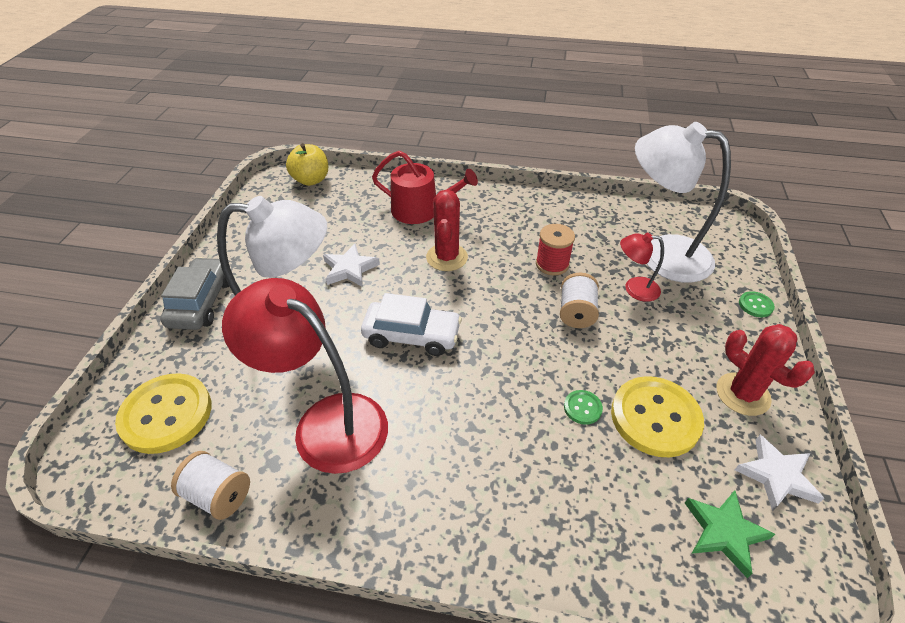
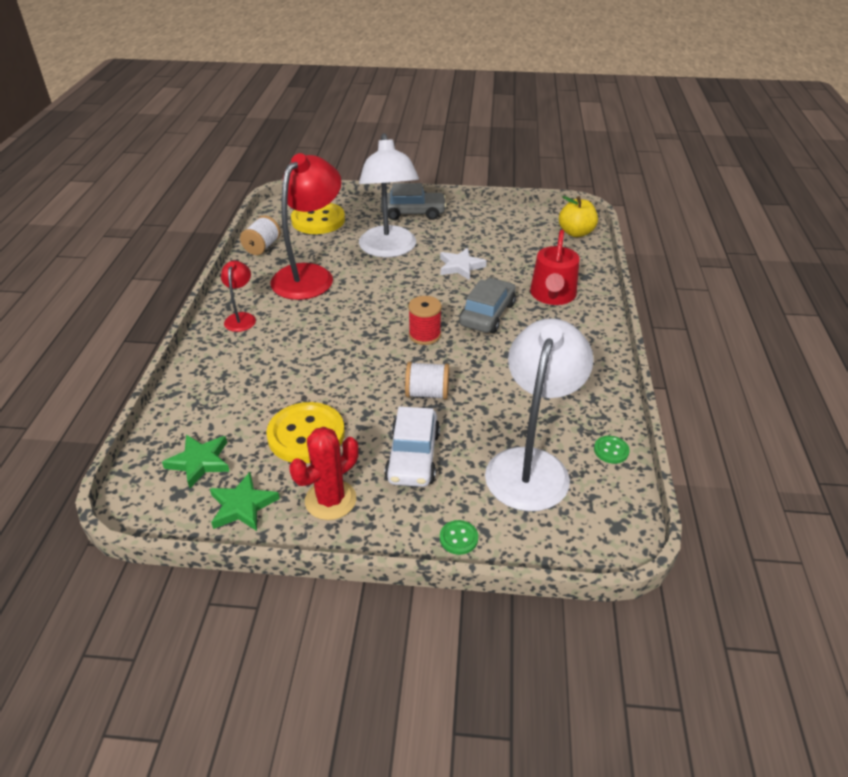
camera: 85 degrees right, 5 degrees down
(412, 335) = (390, 303): white car -> white car (413, 456)
(447, 257) = (487, 314): red cactus -> grey car
(552, 264) = (493, 379): red spool -> red spool (424, 335)
(582, 408) = (317, 392): green button -> green button (611, 450)
(634, 289) = (468, 437): red lamp -> red lamp (241, 318)
(776, 475) = (242, 506): white star -> green star

